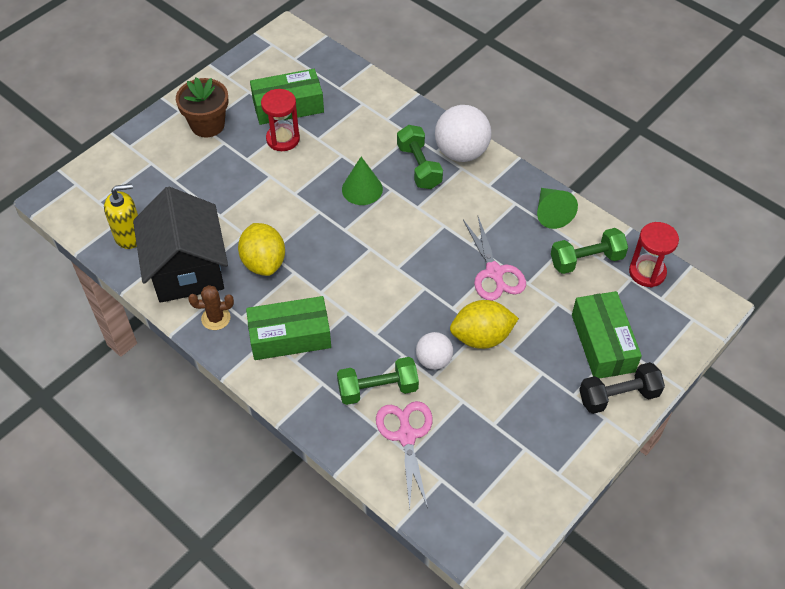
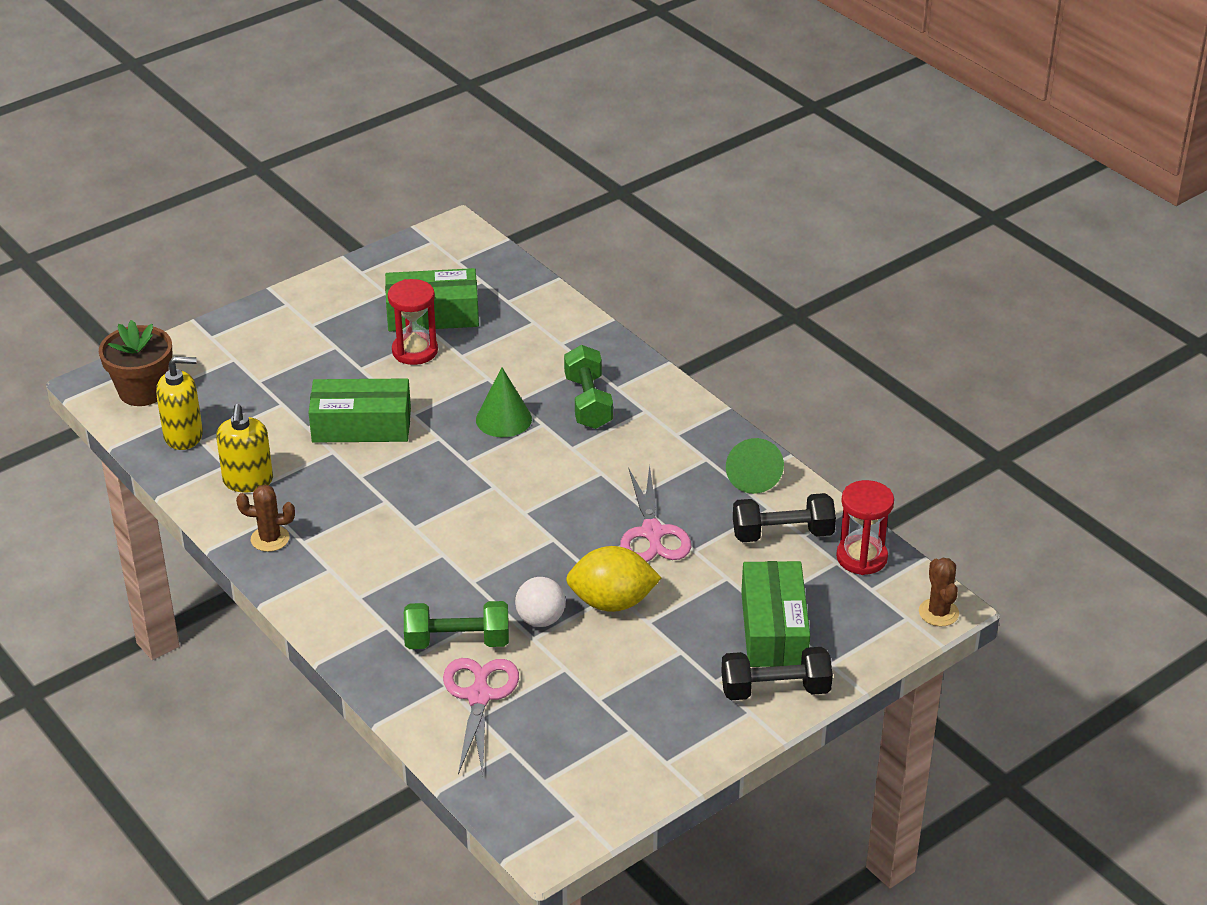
camera: 10 degrees right, 15 degrees down
(187, 269) = (248, 481): black house -> yellow soap dispenser
(207, 125) = (320, 324): brown flower pot -> brown flower pot (142, 391)
(264, 262) = (349, 485): yellow lemon -> none
(290, 336) = (360, 570): green box -> green box (361, 425)
(461, 152) = (650, 392): white ball -> none
(586, 260) = (782, 534): green dumbbell -> black dumbbell
(713, 311) = (938, 612): none -> brown cactus

